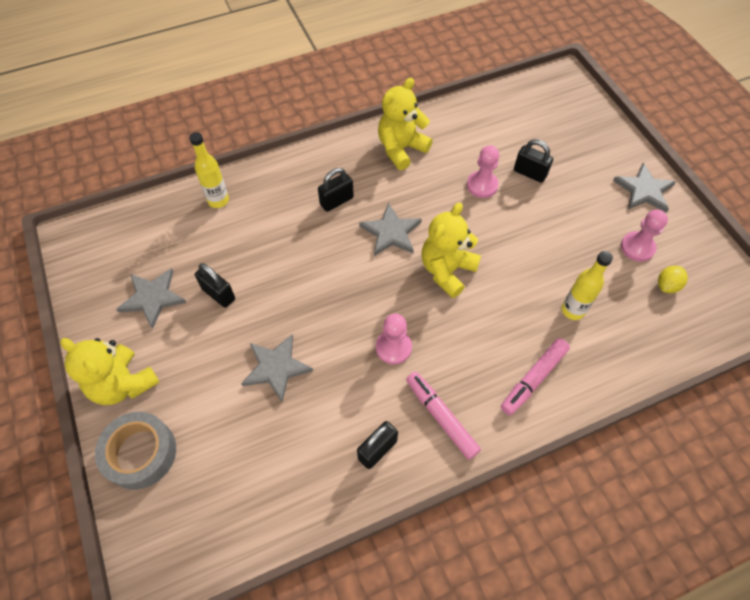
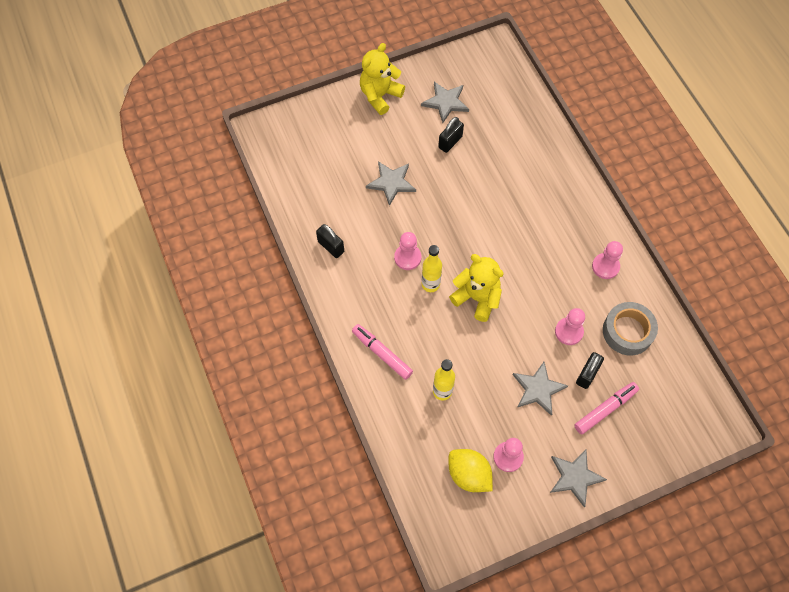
camera: 90 degrees right, 5 degrees up
(140, 453) = (333, 112): grey tape -> grey tape (627, 331)
(218, 200) = (536, 133): yellow bottle -> yellow bottle (430, 284)
(336, 201) = (542, 216): black padlock -> none
(391, 232) = (512, 257): grey star -> grey star (538, 389)
(401, 149) = (605, 266): yellow teddy bear -> pink pawn
(441, 417) = (353, 287): pink marker -> pink marker (605, 409)
(667, 285) = (468, 475): yellow lemon -> yellow lemon, size x1.72

